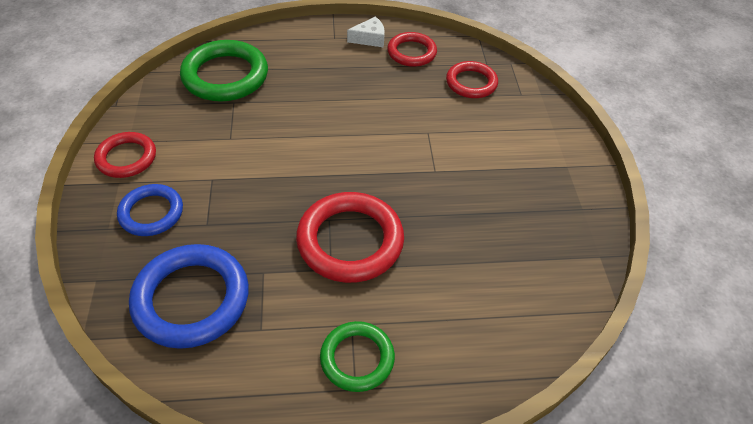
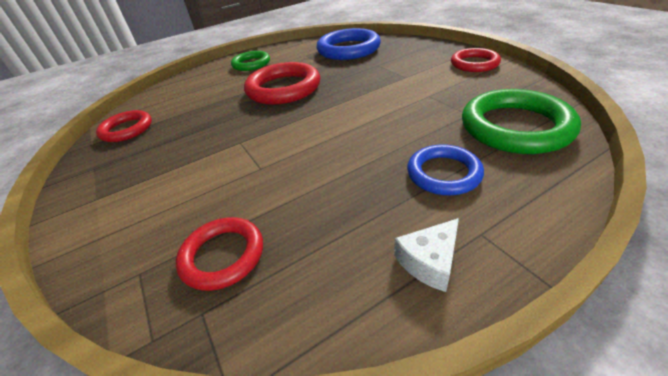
camera: 160 degrees right, 10 degrees down
(151, 213) = (415, 57): blue ring -> blue ring (443, 173)
(411, 52) = (342, 268): red ring -> red ring (127, 129)

